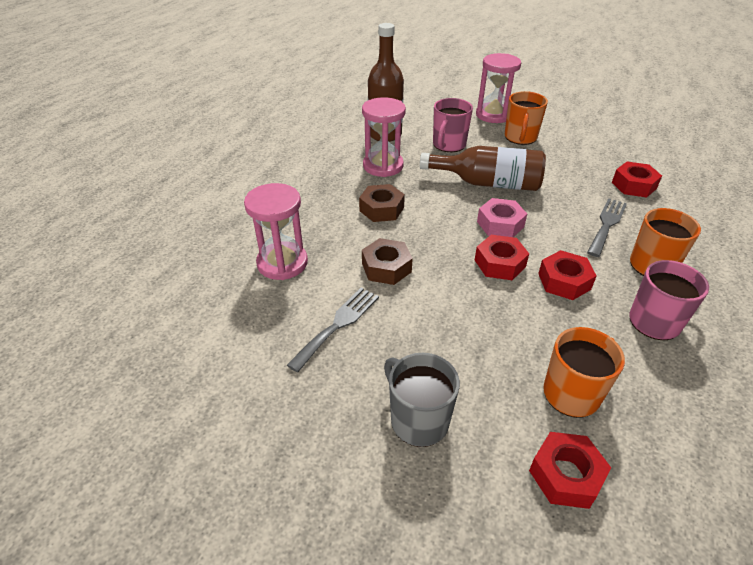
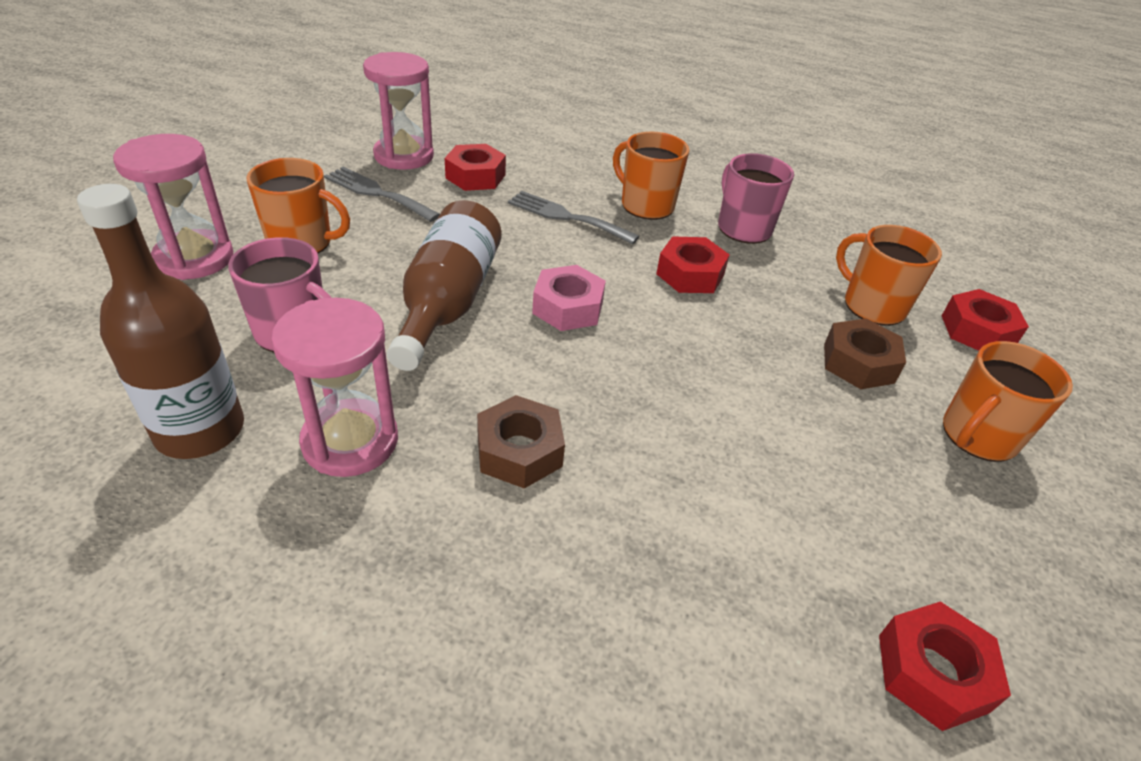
camera: 95 degrees left, 0 degrees up
(282, 263) = (714, 627): pink hourglass -> pink hourglass (404, 156)
(338, 325) = (852, 523): grey fork -> grey fork (377, 193)
(386, 267) = (696, 452): brown nut -> brown nut (858, 363)
(418, 420) = (977, 436): grey mug -> orange mug
(500, 263) = (663, 323): red nut -> red nut (932, 672)

